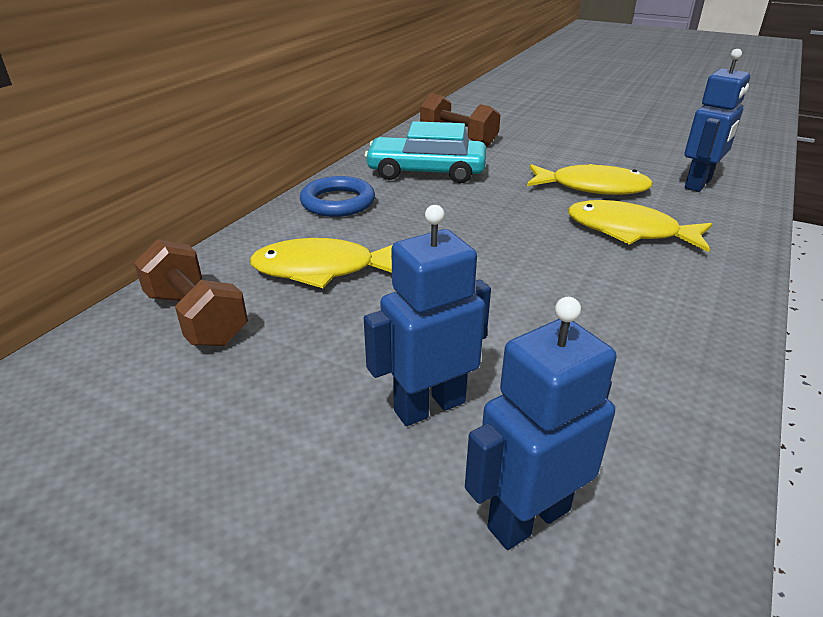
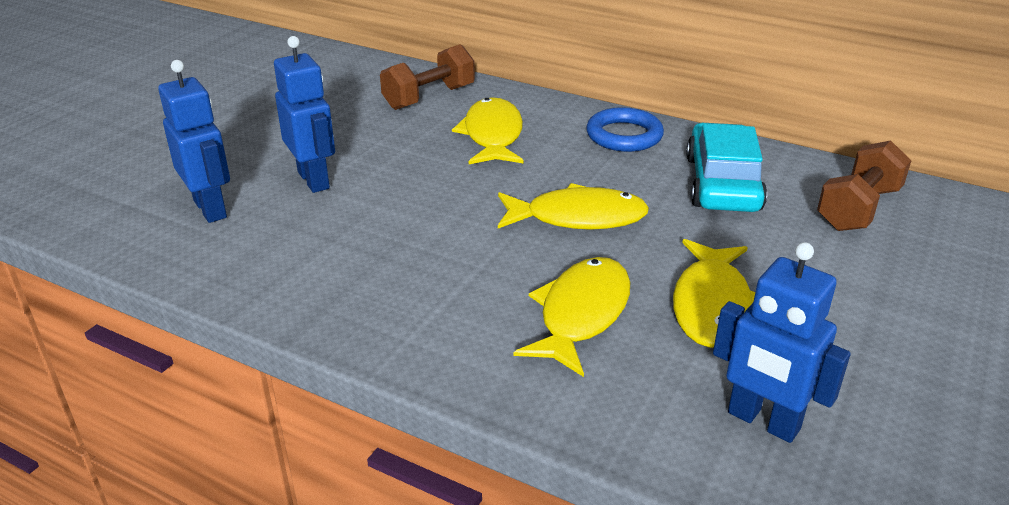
camera: 90 degrees right, 0 degrees up
(489, 228) = (578, 217): none -> yellow fish

